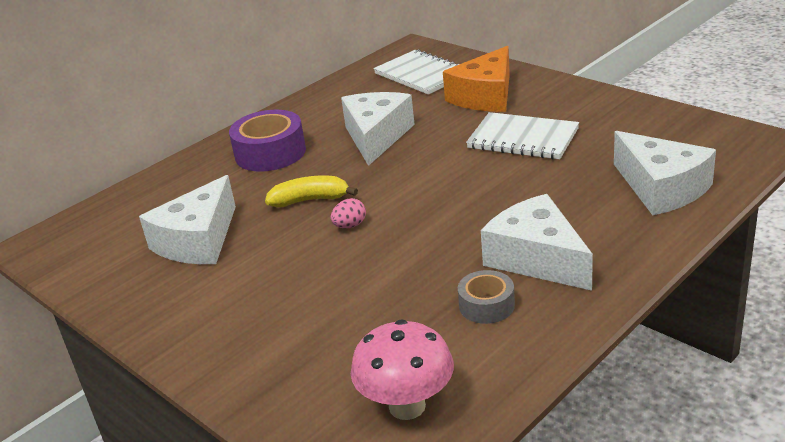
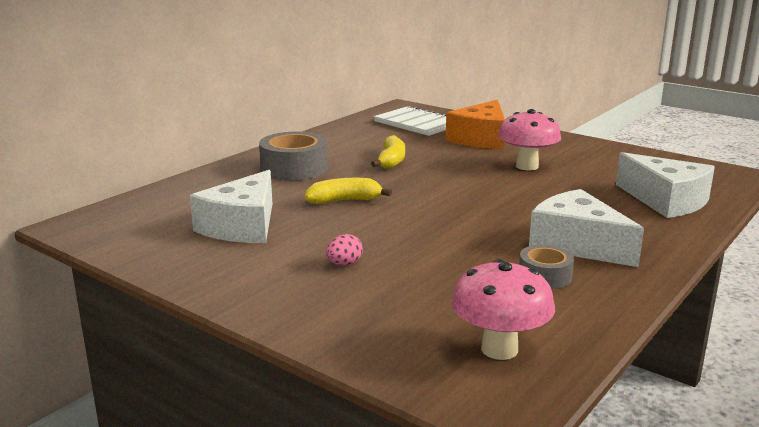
camera: 10 degrees left, 10 degrees down
(270, 153) = (294, 168): purple tape -> grey tape
(350, 226) = (390, 219): pink egg -> pink egg (344, 264)
(376, 137) = (391, 161): white cheese -> yellow banana
(523, 139) = (527, 166): white notebook -> pink mushroom

